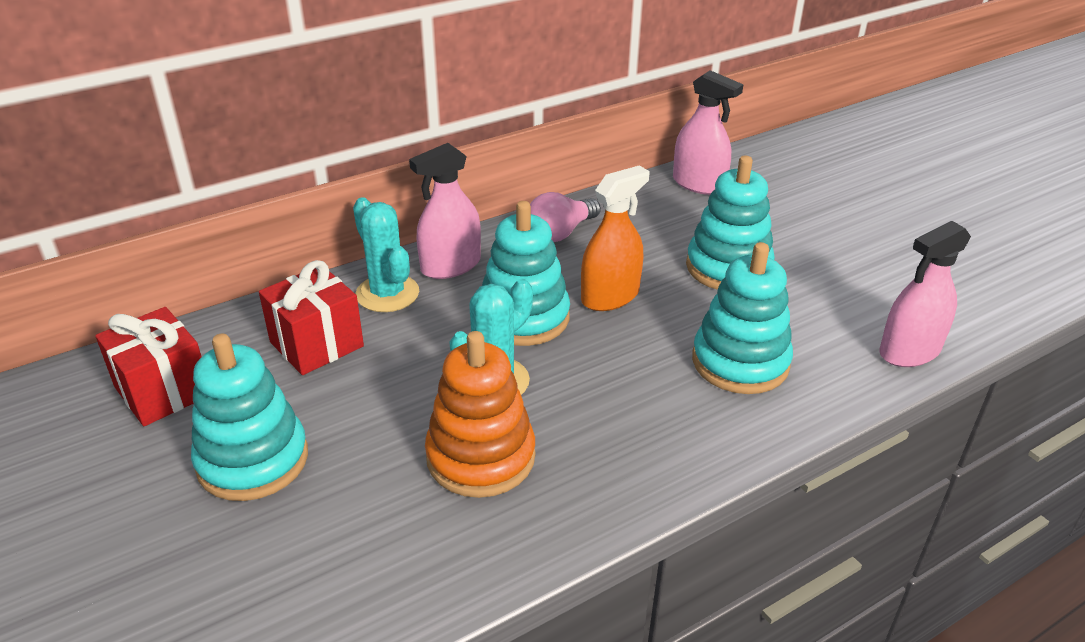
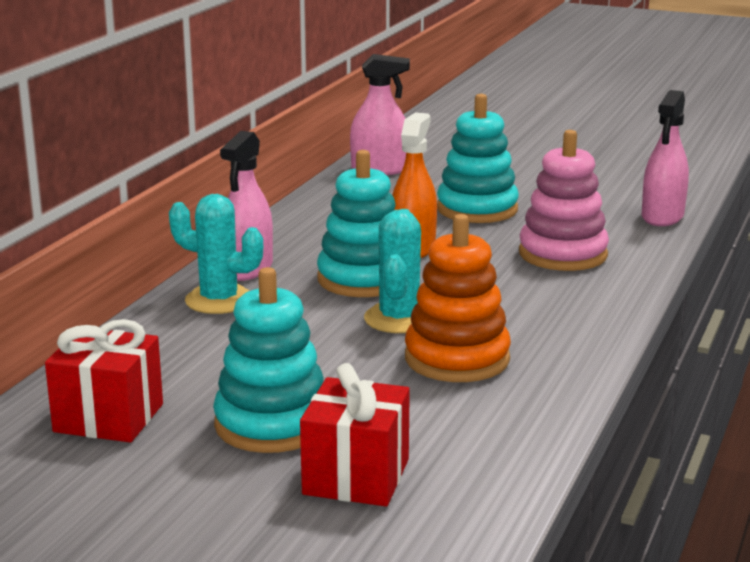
camera: 35 degrees left, 15 degrees down
(316, 344) = (207, 347): red gift -> red gift (356, 477)
(560, 233) = (311, 225): pink light bulb -> none
(740, 362) = (563, 254): turquoise stacking toy -> pink stacking toy

